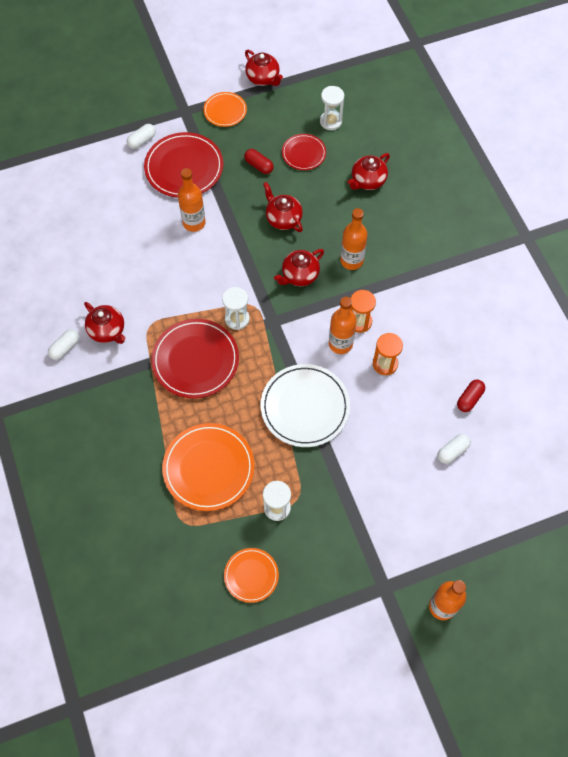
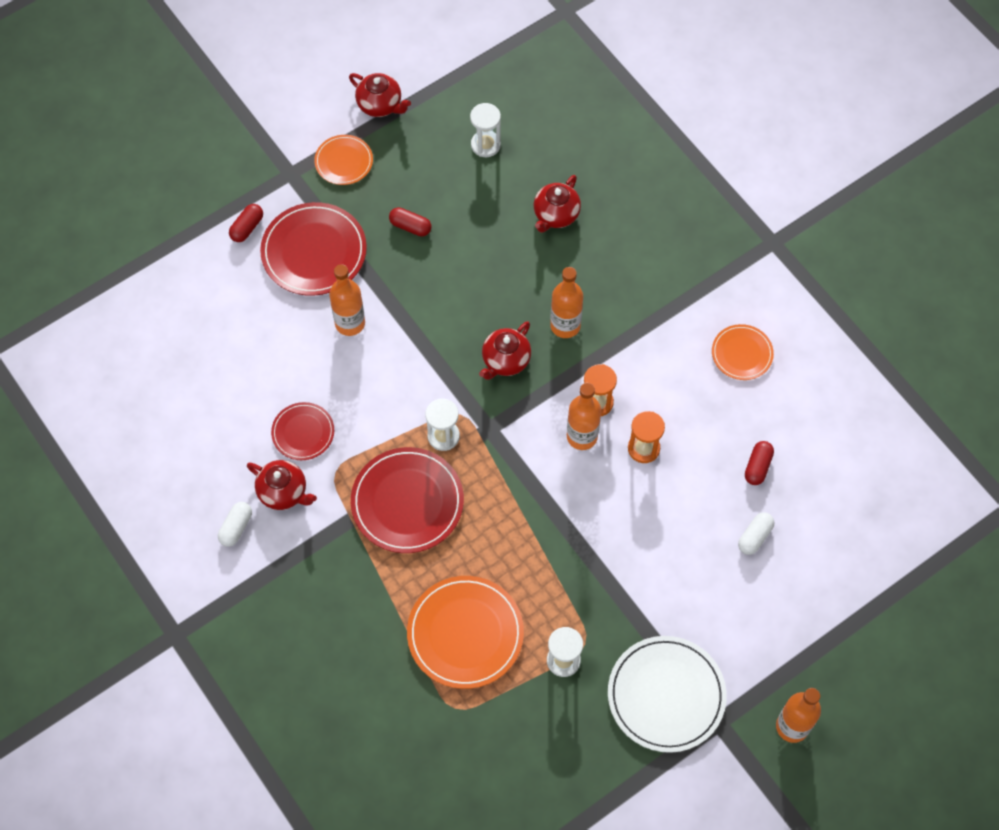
camera: 15 degrees left, 0 degrees up
(142, 141) = (247, 227): white capsule -> red capsule
(251, 575) = (556, 750): orange plate -> orange plate (742, 353)
(283, 219) = (462, 291): red teapot -> none
(303, 153) = (463, 196): red plate -> red plate (303, 432)
(305, 407) = (561, 527): white plate -> white plate (666, 695)

